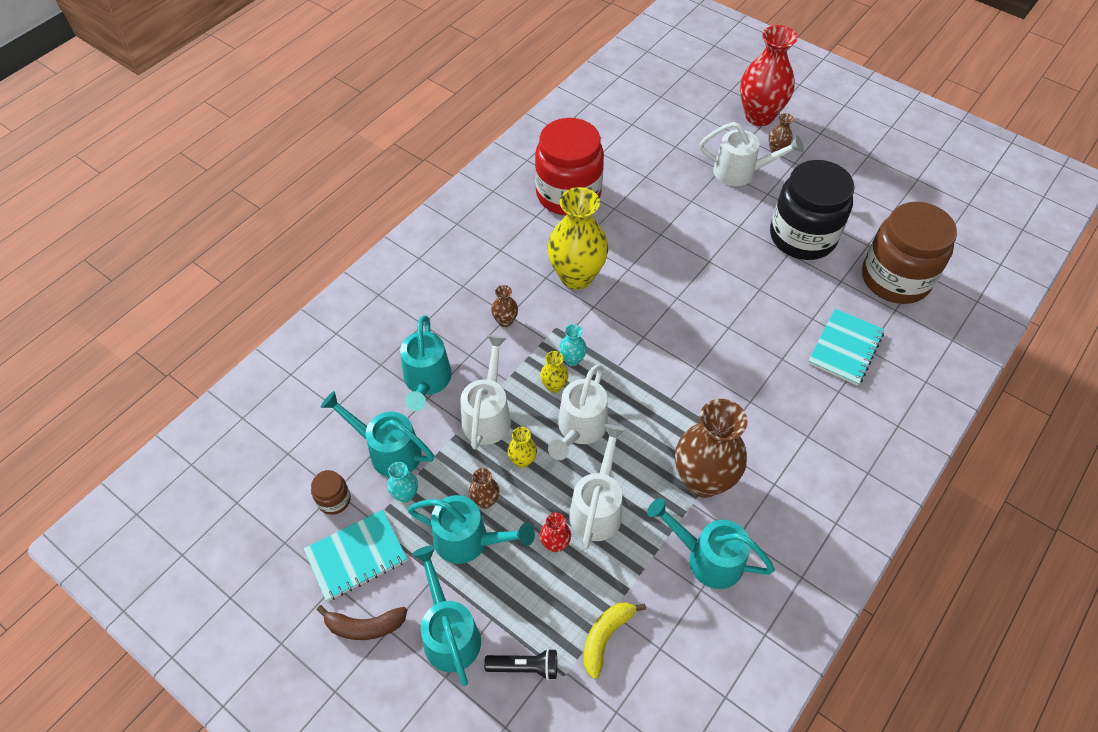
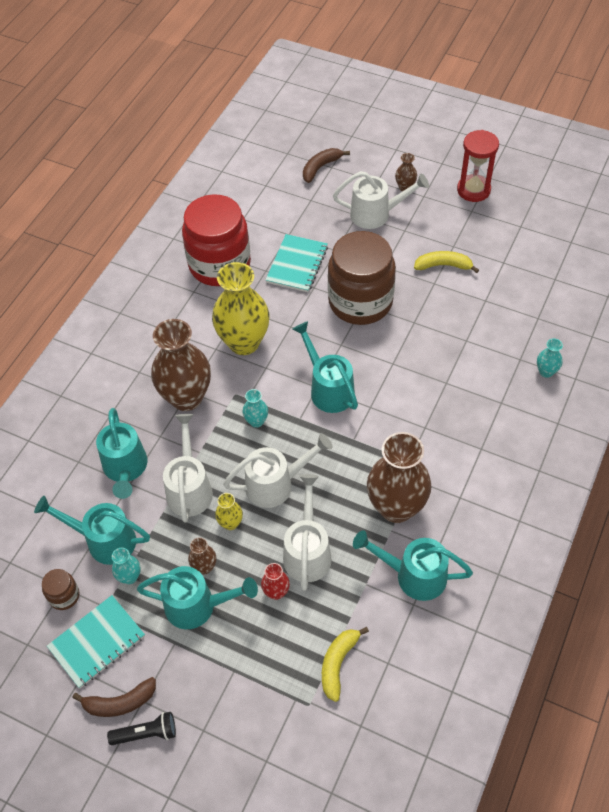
camera: 10 degrees left, 0 degrees up
(449, 632) = (198, 691): turquoise watering can -> turquoise watering can (328, 388)
(505, 321) = (186, 397): brown vase -> brown vase, size x2.30
(525, 667) = (272, 706): black flashlight -> black flashlight (146, 733)
(554, 386) = (245, 449): yellow vase -> none
(579, 429) = (276, 484): white watering can -> white watering can turned 120 degrees counterclockwise
(692, 116) = (320, 167): none -> brown banana
(759, 116) = (383, 156): red vase -> none
(802, 237) = (443, 265): black jar -> yellow banana
(845, 348) = (499, 362): turquoise notebook -> turquoise notebook (297, 264)
(849, 165) = (473, 190): none -> red hourglass
(894, 368) = (546, 371): none -> turquoise vase
(895, 279) = (533, 289): brown jar -> brown jar (360, 302)

